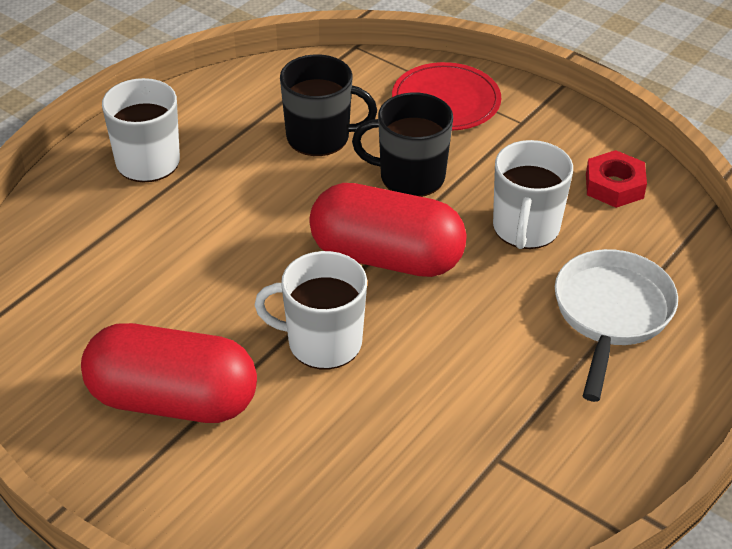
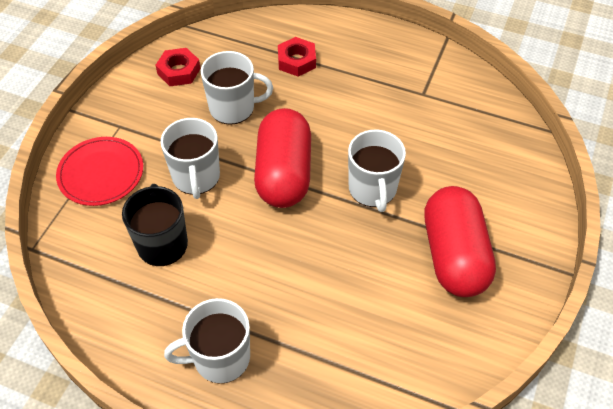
camera: 105 degrees left, 10 degrees up
(410, 176) = (196, 177): black mug -> white mug
(611, 315) = (296, 61): white pan -> red nut

